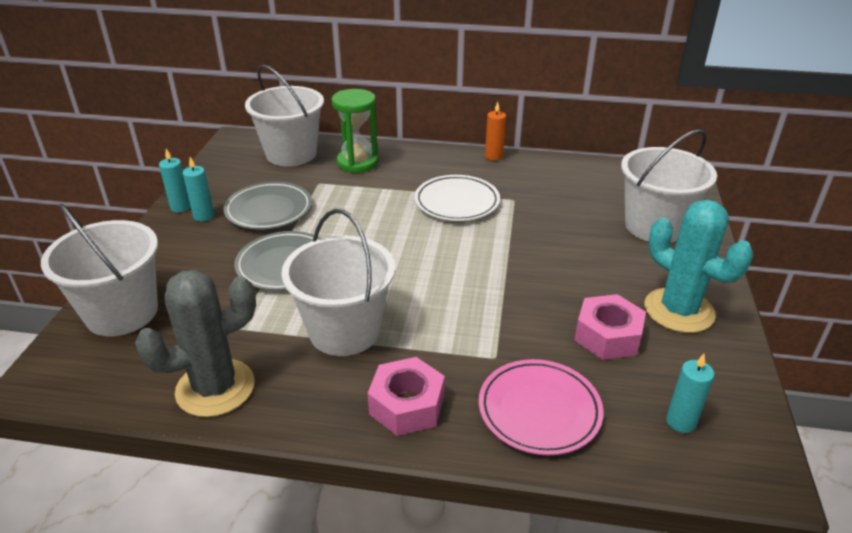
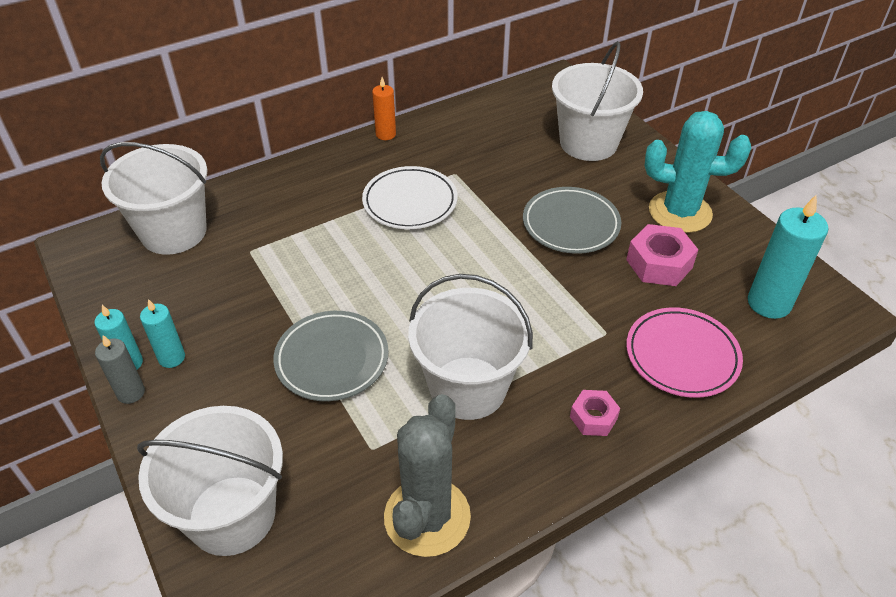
camera: 40 degrees left, 10 degrees up
(161, 222) = (131, 393): none -> grey candle
(269, 210) = (236, 310): grey plate -> grey plate (570, 224)
(357, 162) = (261, 206): green hourglass -> none
(407, 405) = (593, 418): pink nut -> pink nut, size x0.62
(680, 422) = (769, 303): turquoise candle -> turquoise candle, size x1.72

